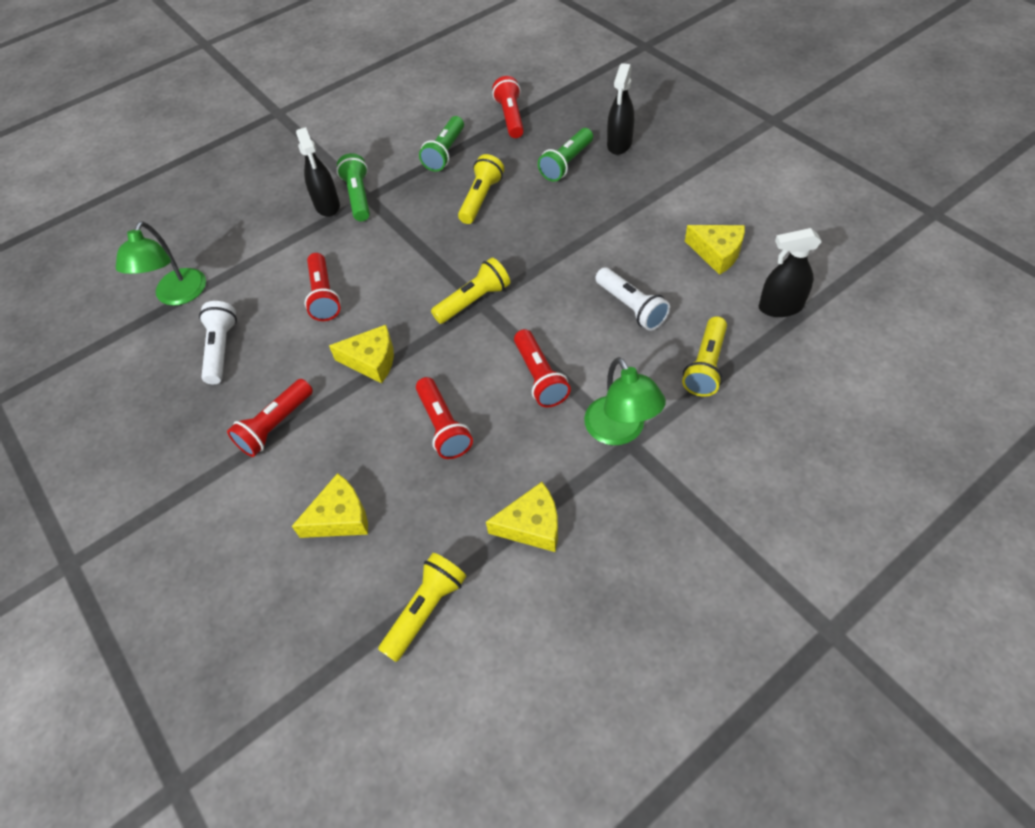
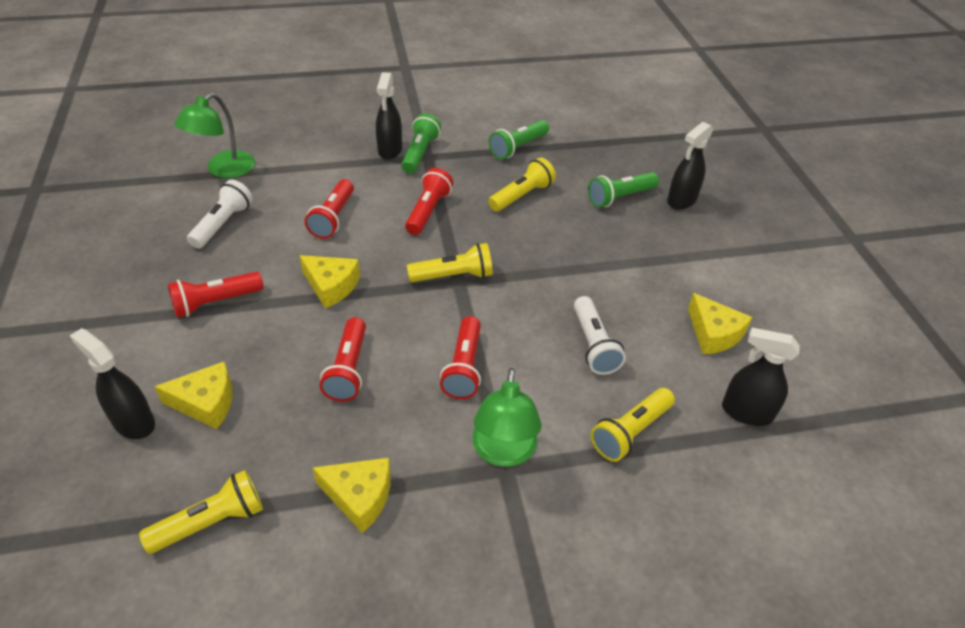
camera: 20 degrees right, 10 degrees down
(288, 567) = (133, 422): none -> black spray bottle
(510, 117) = (596, 141): red flashlight -> red flashlight (428, 211)

